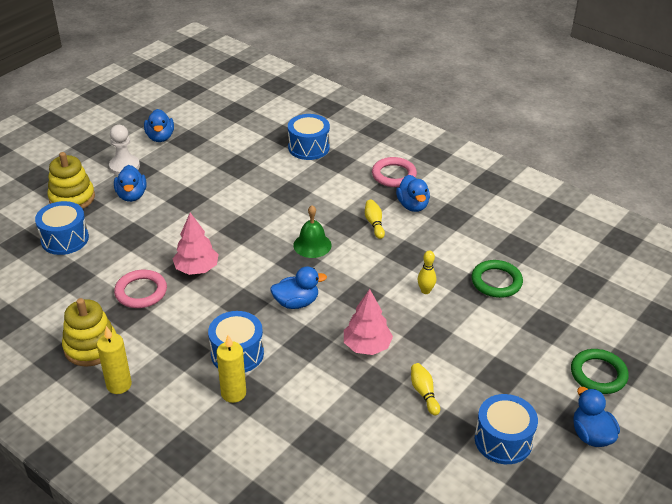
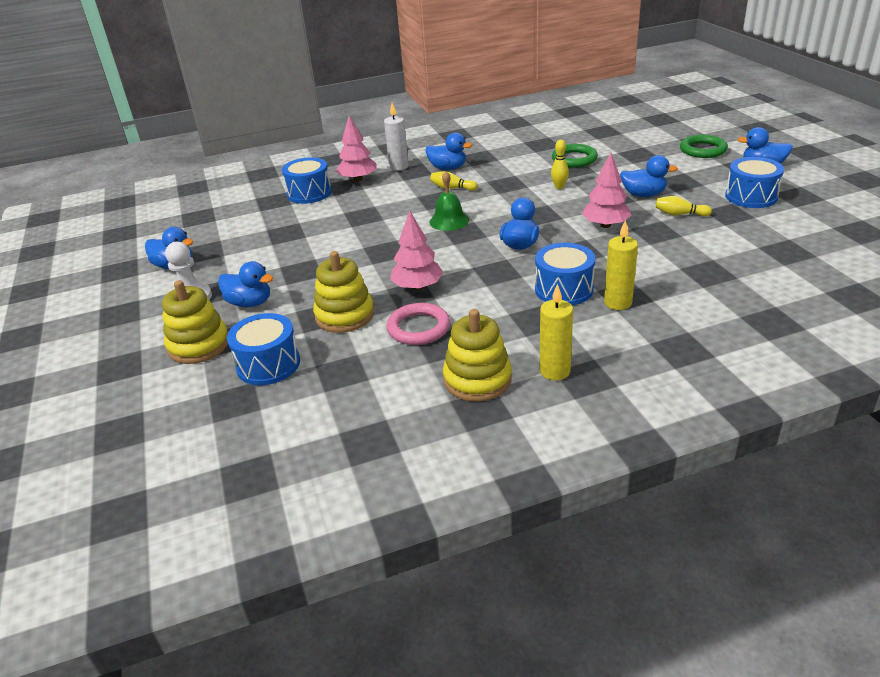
camera: 55 degrees left, 5 degrees down
(139, 248) = (345, 315): none -> yellow stacking toy
(352, 162) = (358, 179): none -> pink tree
(394, 175) = (399, 167): pink ring -> white candle
(449, 355) = (643, 195): none -> blue duck

